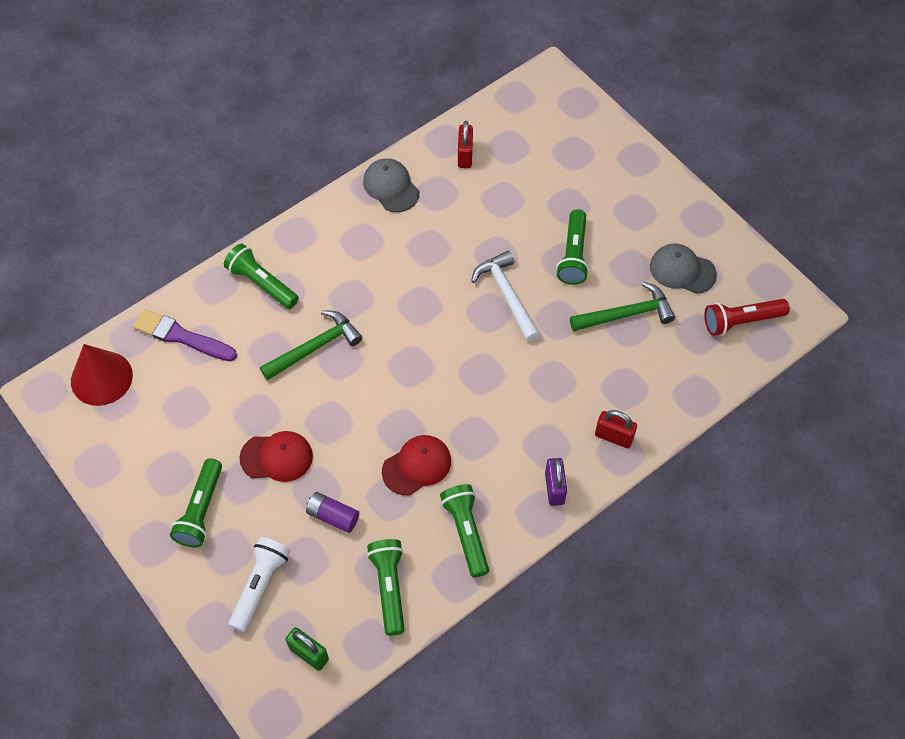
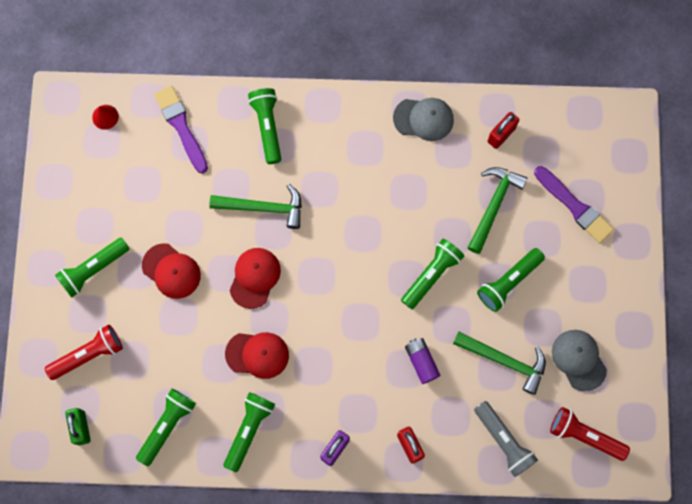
camera: 40 degrees right, 15 degrees up
(101, 378) = (105, 117): red cone -> red cone, size x0.49
(260, 586) = (88, 355): white flashlight -> red flashlight
(333, 516) = (173, 345): purple battery -> purple battery (421, 362)
(358, 407) = (255, 278): none -> red cap
(391, 187) = (423, 119): grey cap -> grey cap turned 90 degrees clockwise
(507, 209) = (493, 205): none -> green hammer
(507, 295) = (431, 275): white hammer -> green flashlight
(571, 165) = (574, 206): none -> purple brush
(684, 374) = (503, 441): none -> grey flashlight

